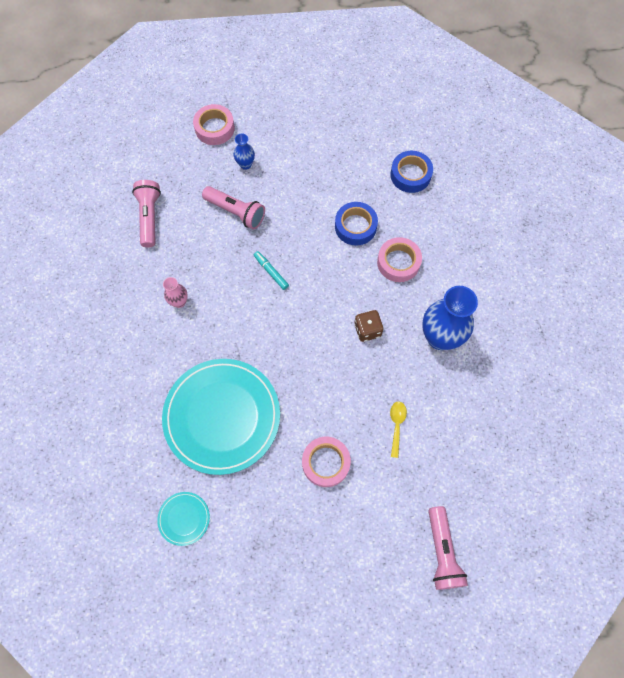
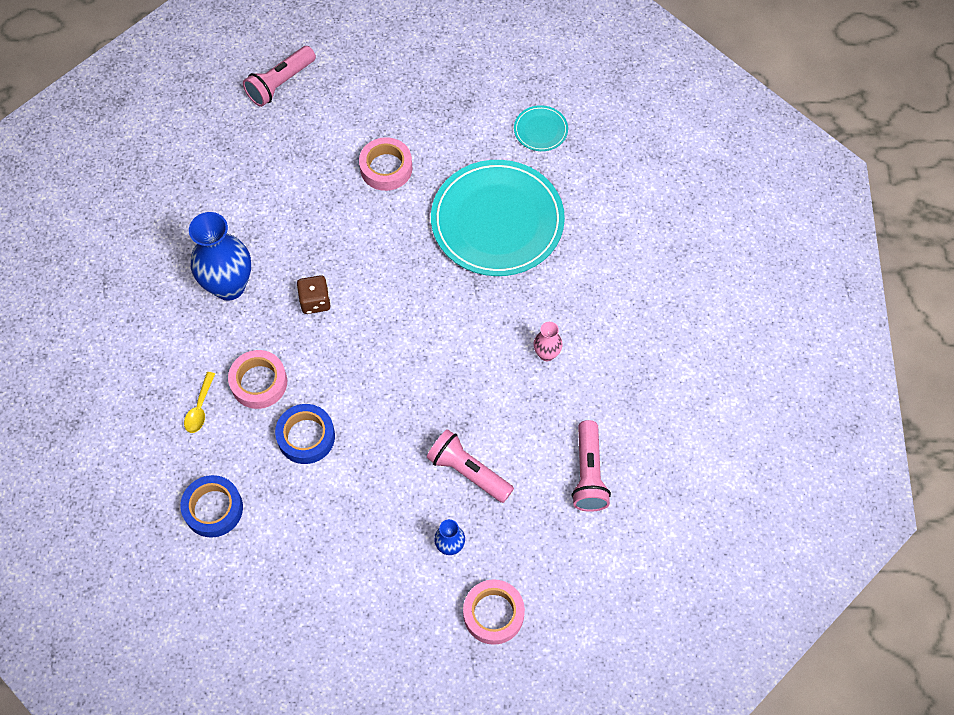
camera: 175 degrees left, 5 degrees down
(271, 272) = (427, 383): turquoise marker -> none
(396, 425) = (301, 197): yellow spoon -> yellow spoon (200, 408)
(442, 552) = (280, 83): pink flashlight -> pink flashlight turned 135 degrees counterclockwise

